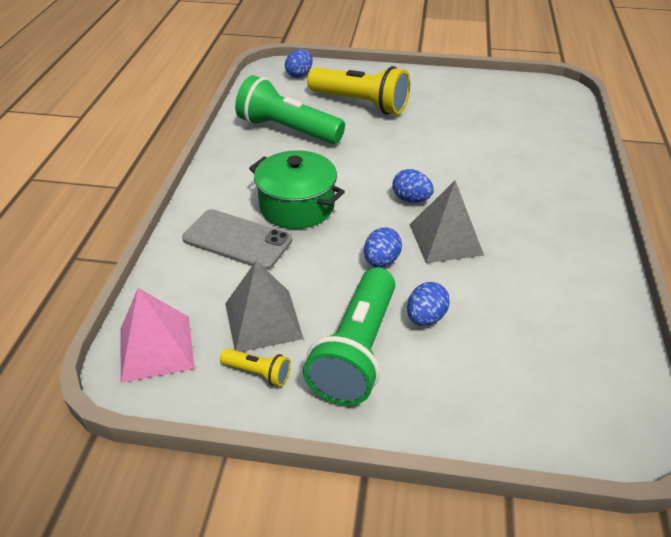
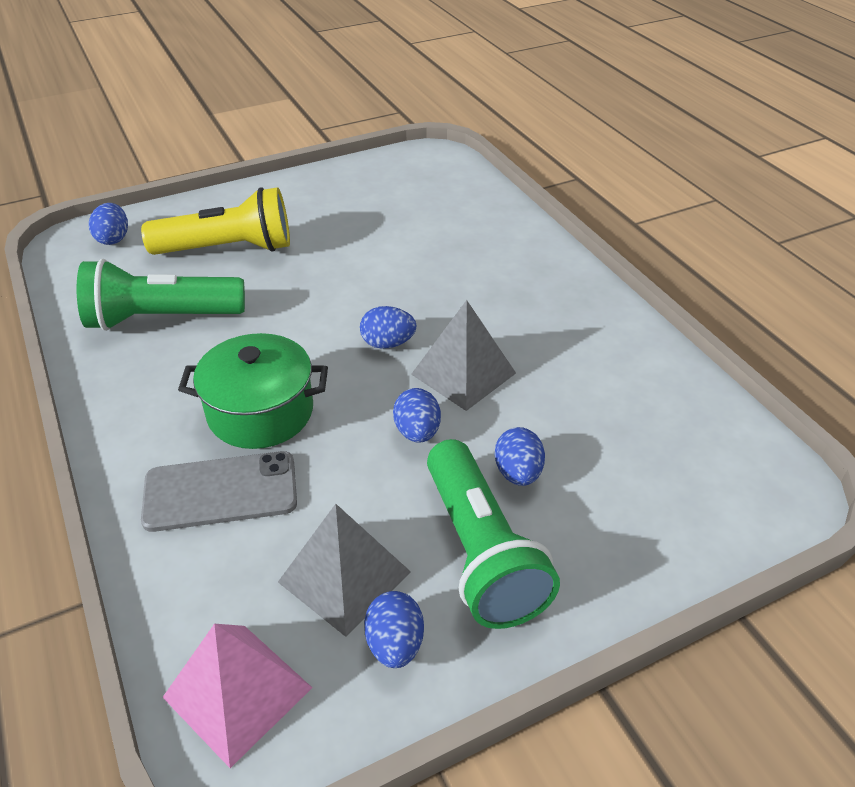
camera: 35 degrees left, 0 degrees up
(258, 373) = (395, 644): yellow flashlight -> blue egg

